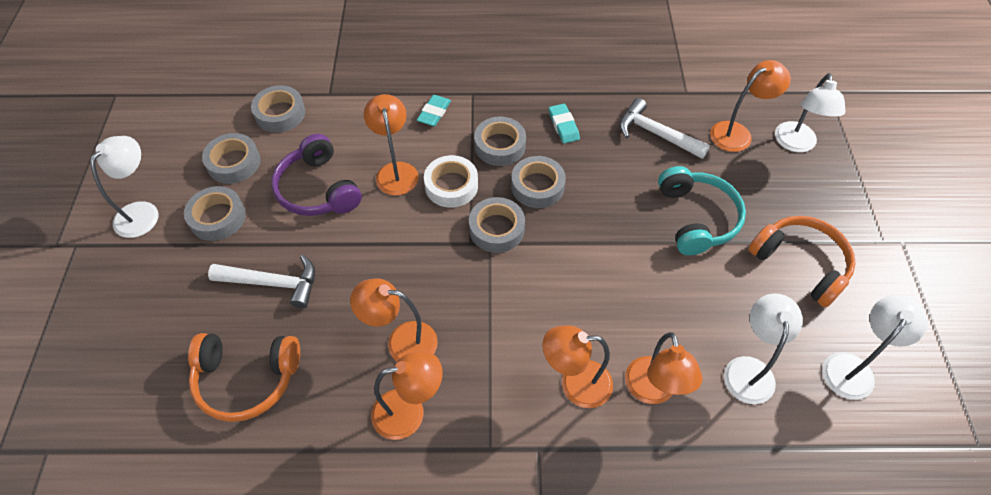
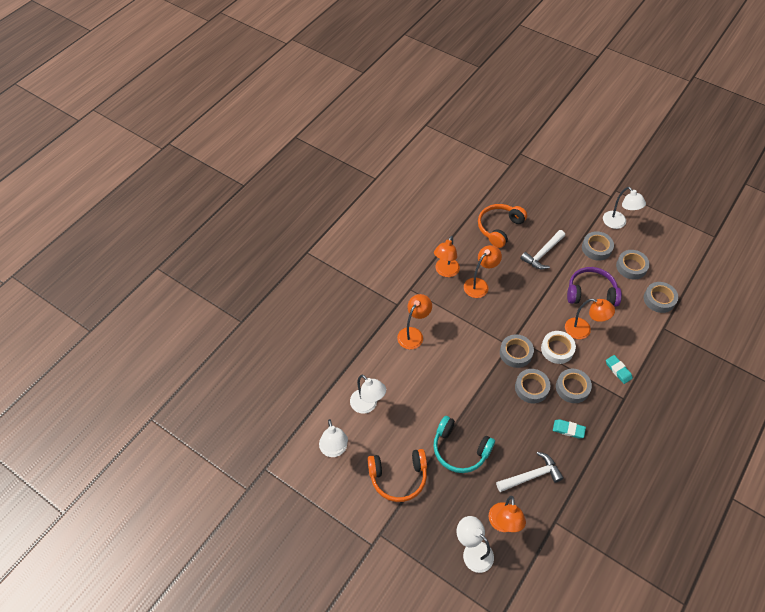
camera: 125 degrees right, 0 degrees up
(653, 391) = (388, 360): orange lamp -> none

